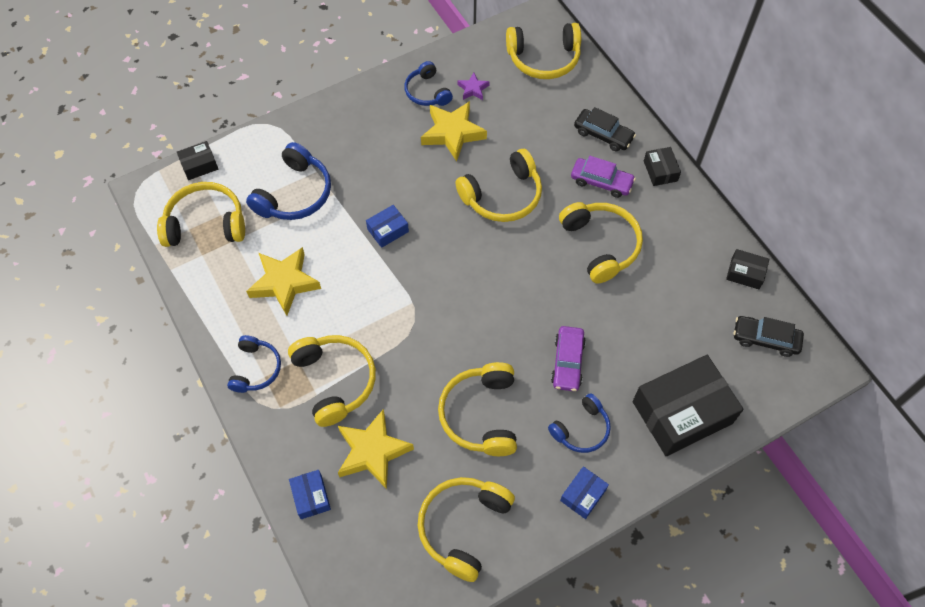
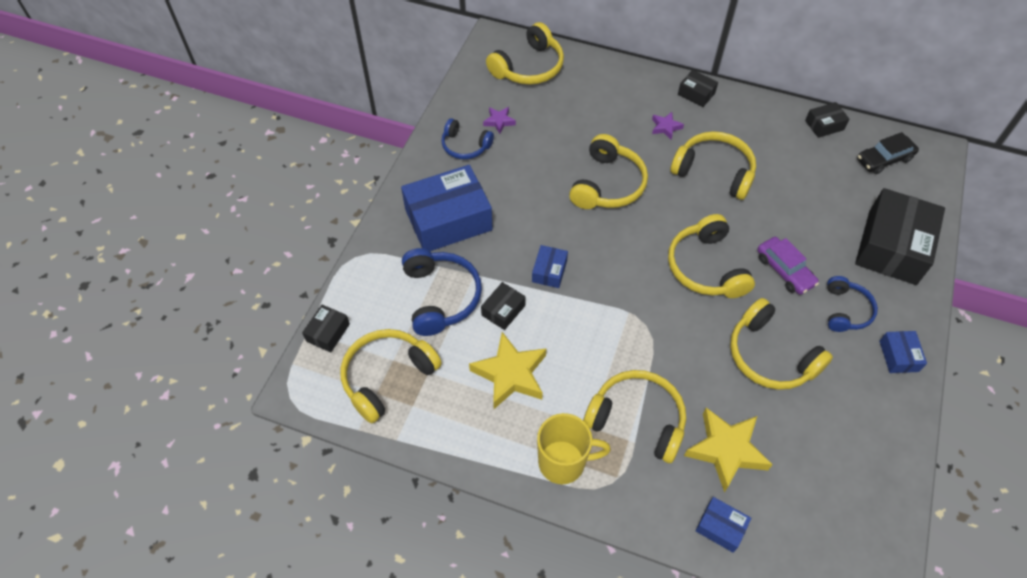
camera: 40 degrees left, 5 degrees down
(256, 369) = (563, 462): blue headphones -> yellow mug
(326, 235) = (503, 310): none -> black box
(357, 141) = (448, 219): none -> blue box
(452, 133) = (519, 164): yellow star -> none
(463, 527) = (851, 450): yellow headphones -> yellow headphones (705, 267)
(601, 182) = (665, 127): purple car -> purple star
(603, 135) = (630, 94): black car -> none

